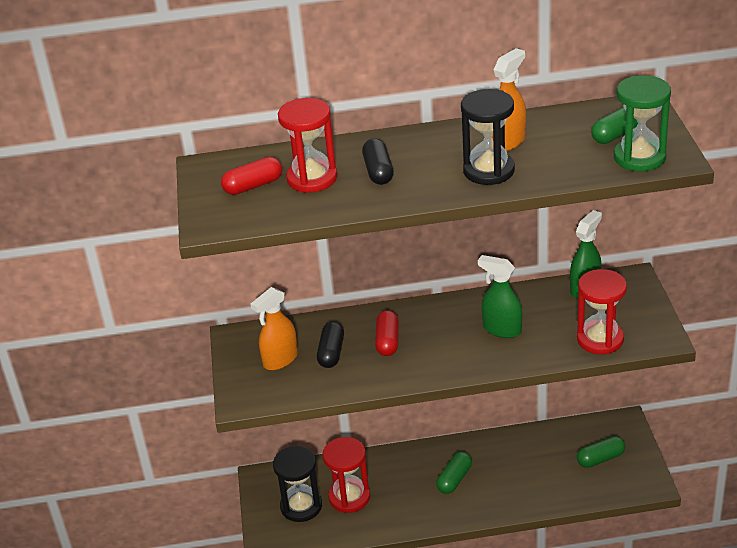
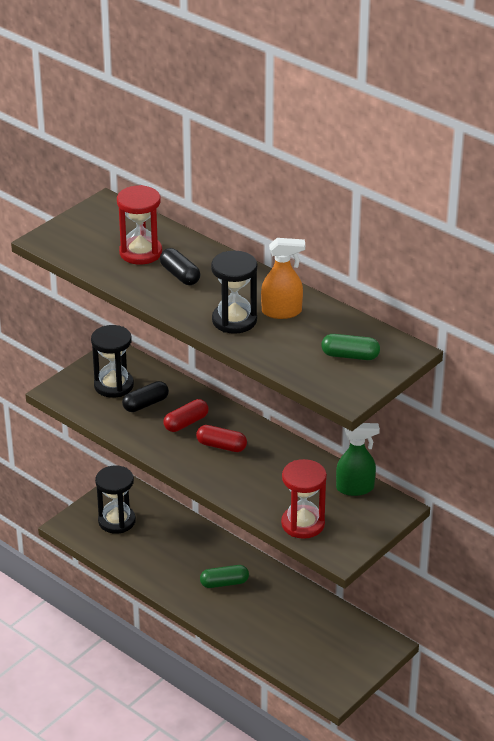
camera: 45 degrees right, 0 degrees up
(253, 186) = (106, 234): red capsule -> red capsule (221, 446)
(280, 360) = (114, 385): orange spray bottle -> black hourglass
(349, 497) = (150, 539): red hourglass -> none
(378, 171) = (180, 275): black capsule -> black capsule turned 75 degrees counterclockwise
(501, 329) = (259, 470): green spray bottle -> none
(600, 459) = (332, 651): green capsule -> none
(639, 157) = (329, 379): green hourglass -> none

